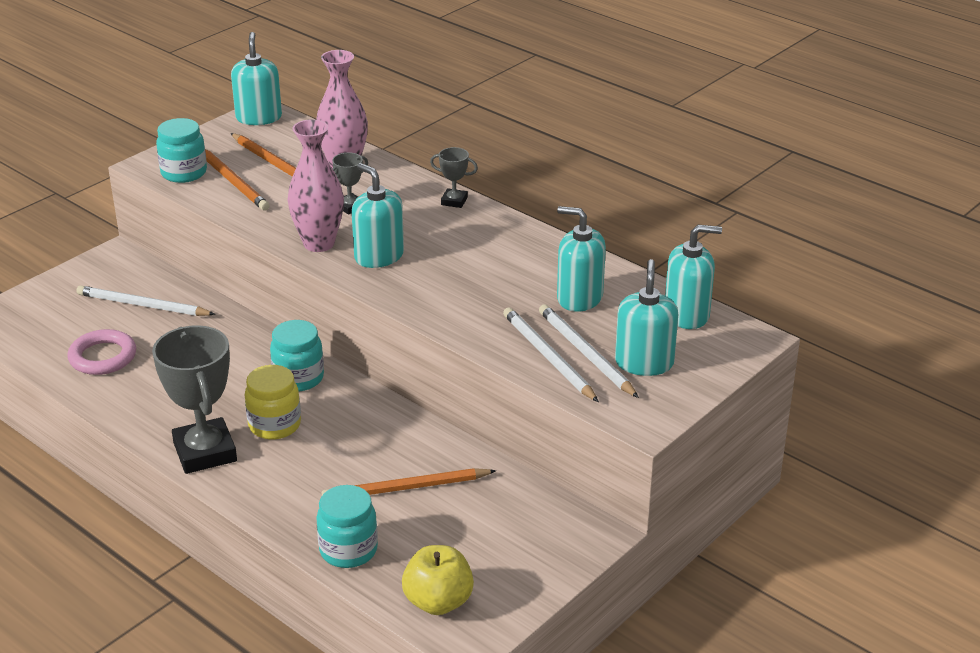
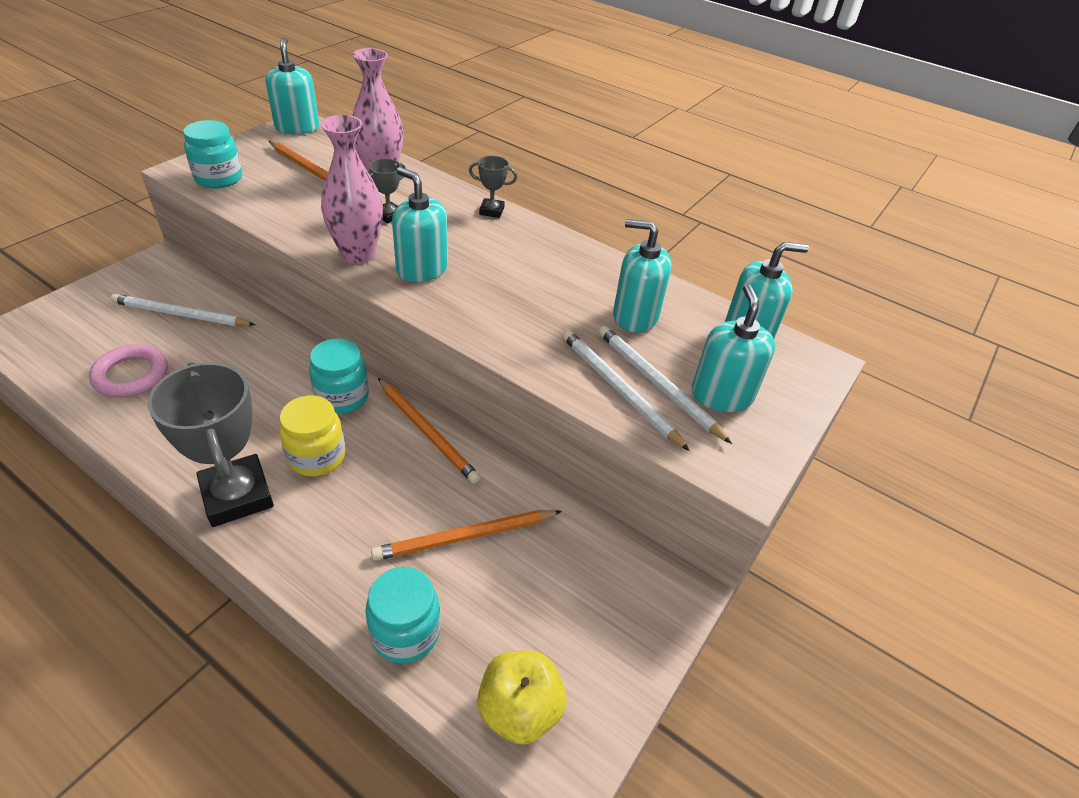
camera: 10 degrees left, 10 degrees up
(232, 181) = (268, 187): orange pencil -> orange pencil (427, 431)

